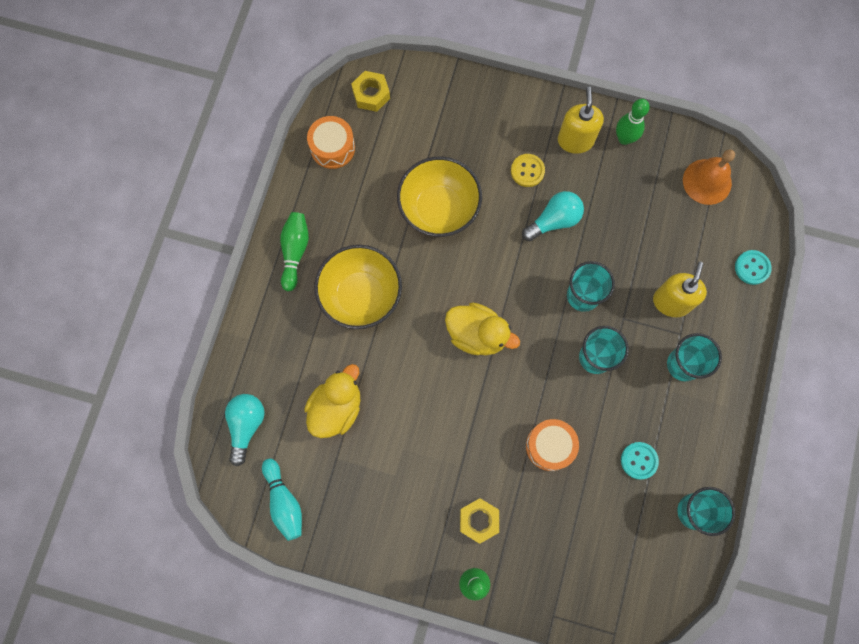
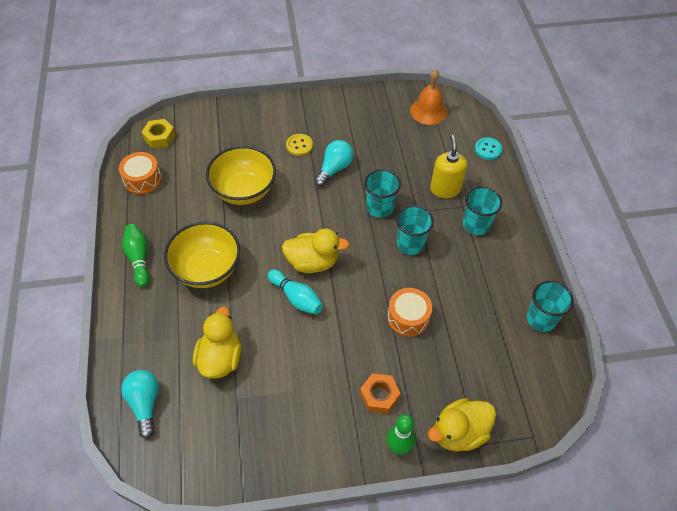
camera: 25 degrees left, 20 degrees down
(284, 502) = (204, 452): turquoise bowling pin -> turquoise bowling pin (296, 298)
(479, 520) = (379, 396): yellow nut -> orange nut
(540, 595) = (459, 432): none -> yellow duck
(575, 140) = (325, 117): yellow soap dispenser -> none
(624, 138) = (358, 105): green bowling pin -> none
(639, 460) = (480, 300): turquoise button -> none

